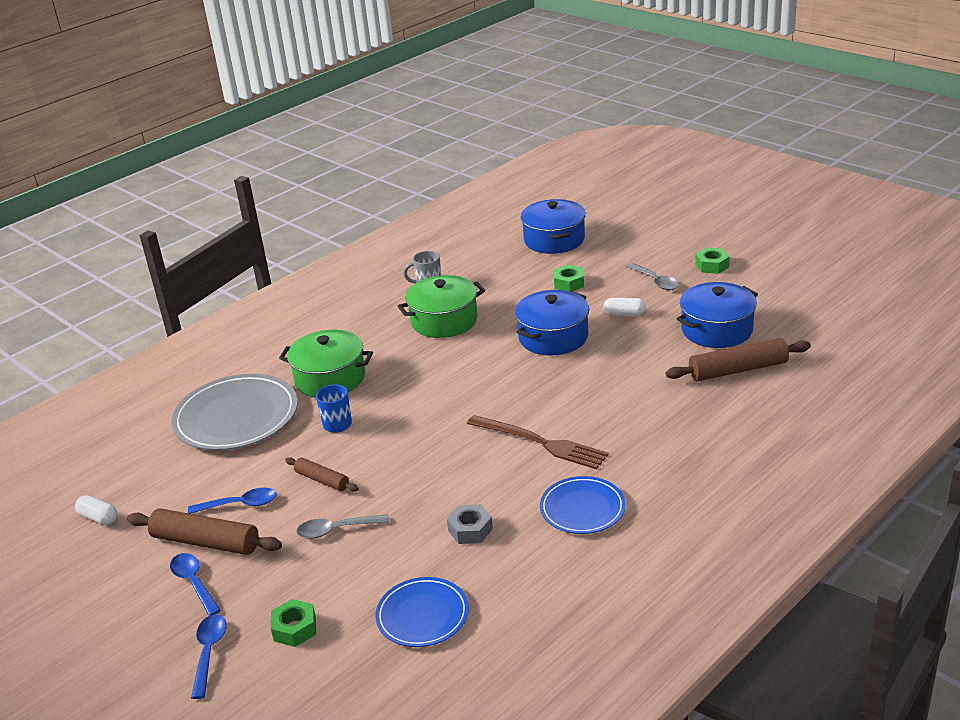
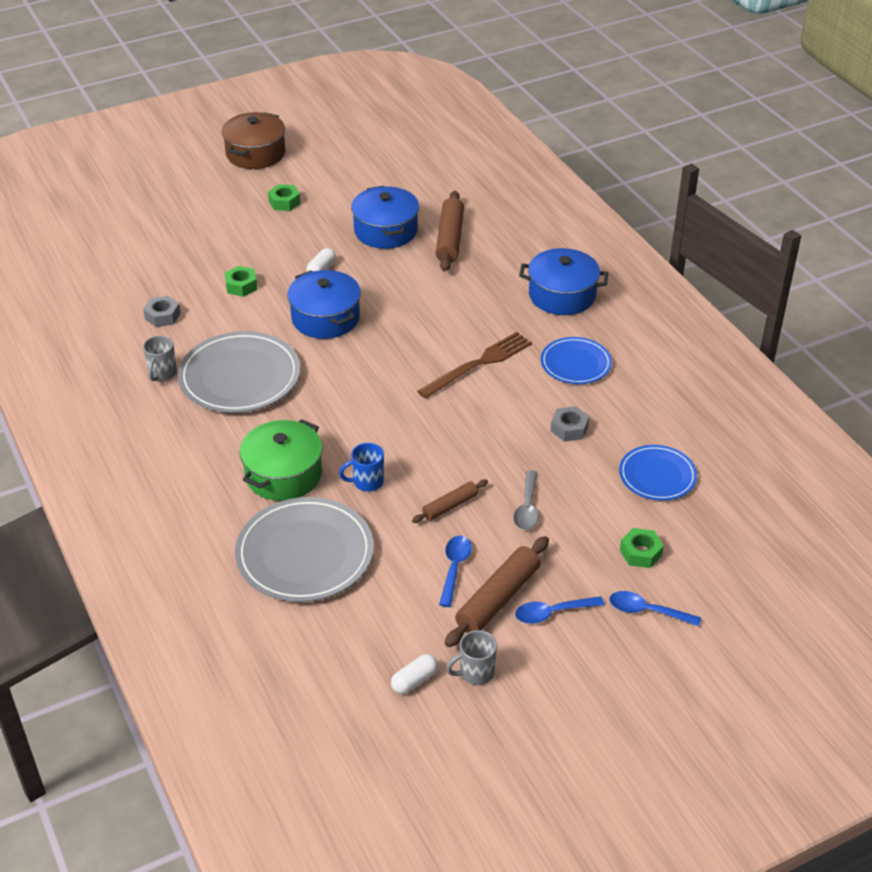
camera: 75 degrees left, 10 degrees up
(111, 552) = (475, 673): none -> grey mug
(444, 320) = (240, 377): green pot -> grey plate
(501, 263) = (162, 316): none -> grey nut
(554, 240) = (150, 273): blue pot -> blue pot (562, 295)
(655, 281) = (283, 238): grey spoon -> none
(775, 229) = (255, 153): none -> brown pot

